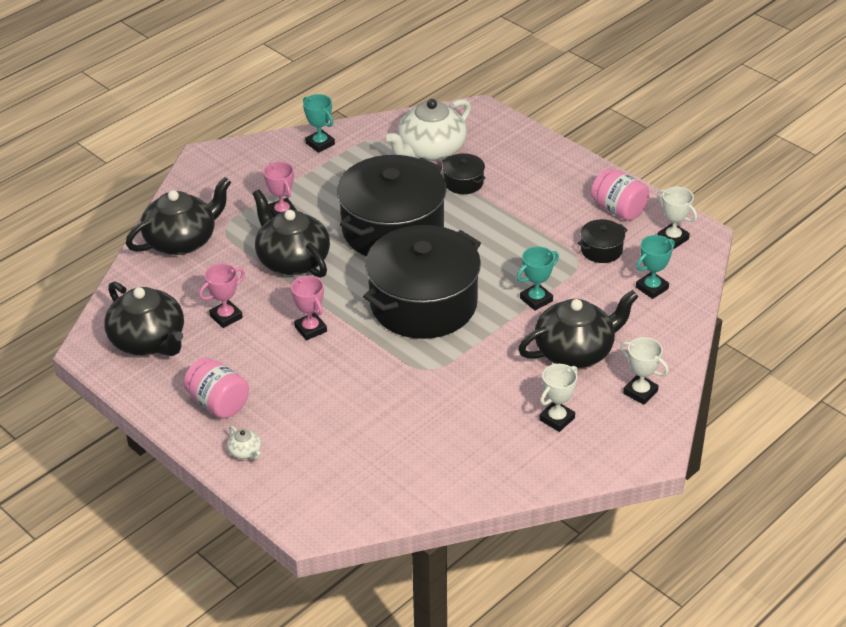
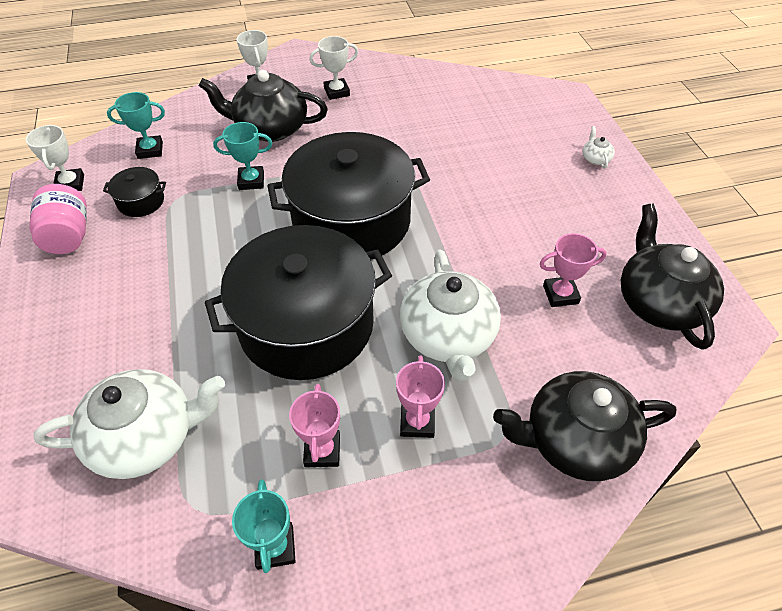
camera: 150 degrees left, 10 degrees up
(218, 403) = (604, 206): pink jar -> none
(292, 260) = (448, 336): black teapot -> white teapot
(310, 329) = (478, 241): pink trophy -> pink trophy (322, 451)
(463, 182) = (167, 355): black pot -> none

